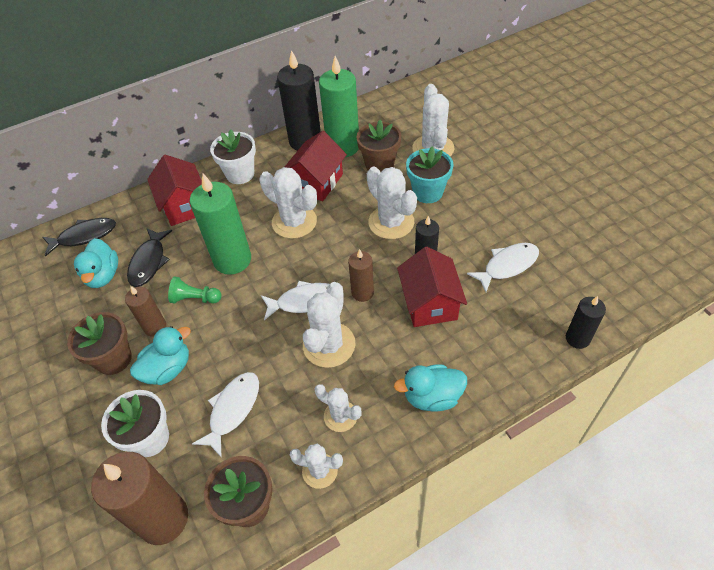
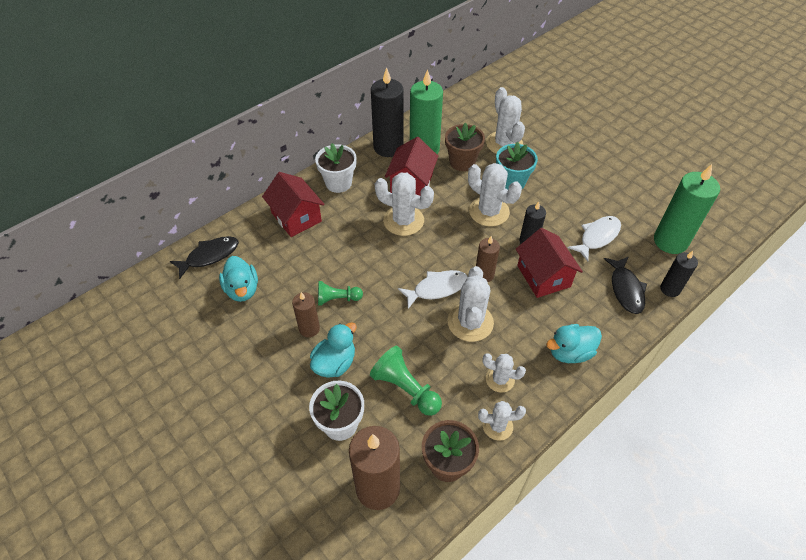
camera: 15 degrees left, 0 degrees up
(113, 359) = (281, 362): brown flower pot -> none
(149, 262) = (282, 272): black fish -> black fish (626, 289)
(232, 260) = (359, 261): green candle -> green candle (670, 241)
(233, 410) = (406, 389): white fish -> green pawn

